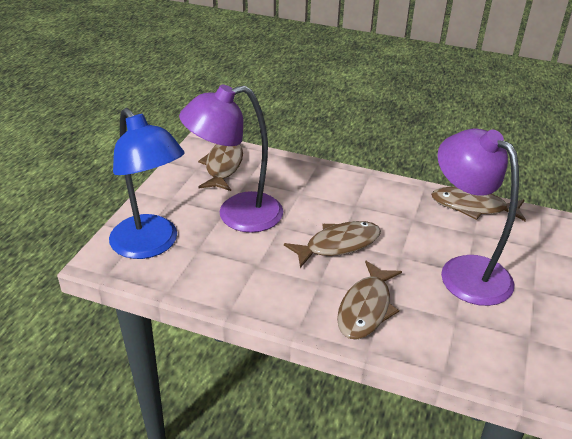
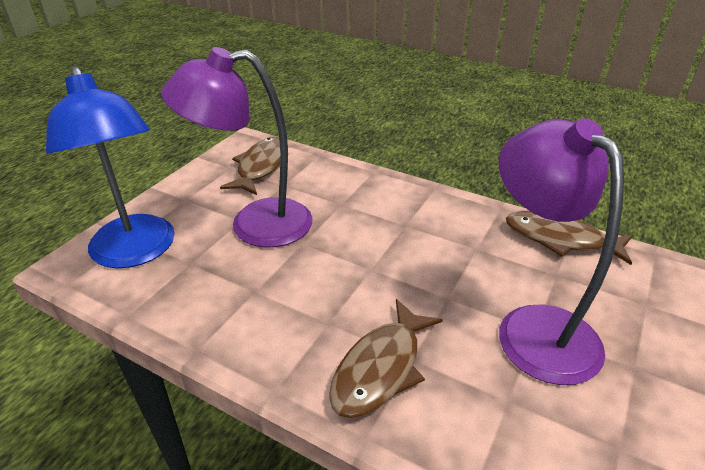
camera: 10 degrees right, 0 degrees up
(338, 245) = (368, 273): brown fish -> none

